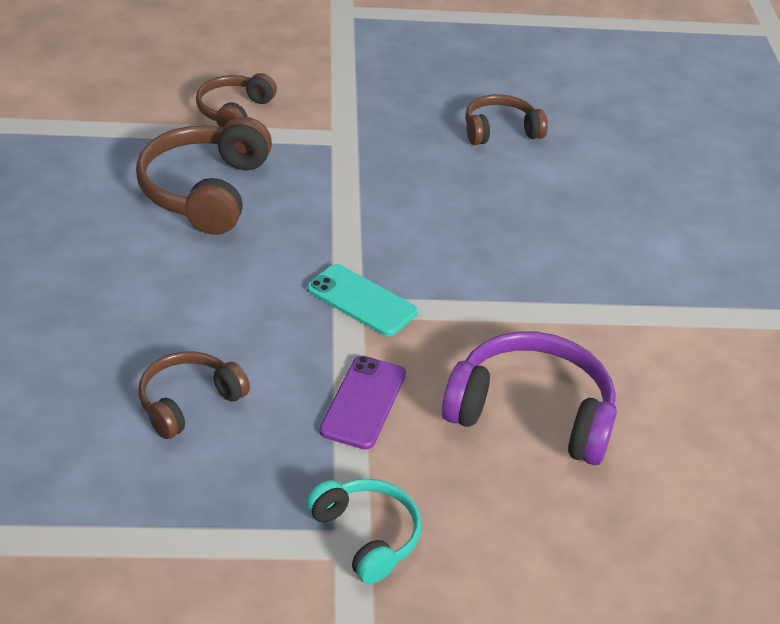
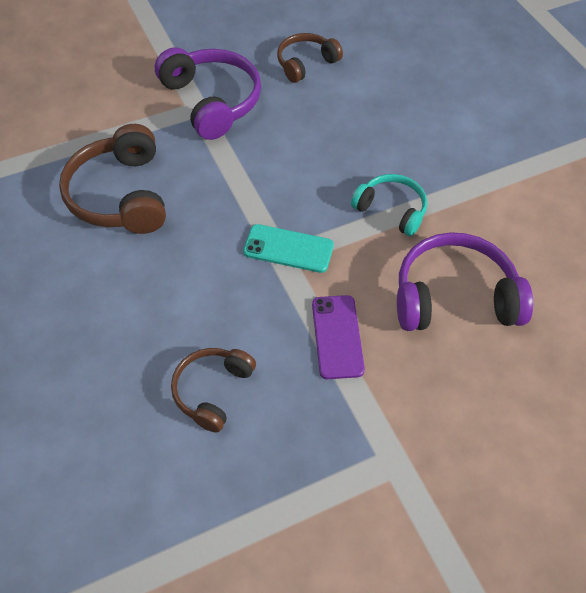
camera: 20 degrees left, 15 degrees up
(234, 111) = (103, 114): brown headphones -> none
(364, 135) = (211, 101): none -> purple headphones
(366, 536) = (400, 450): turquoise headphones -> turquoise headphones (391, 210)

